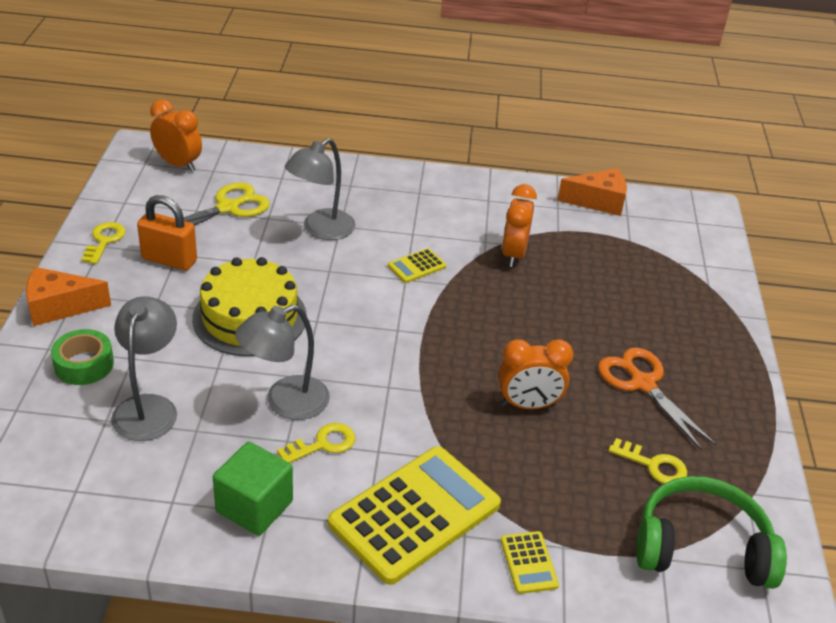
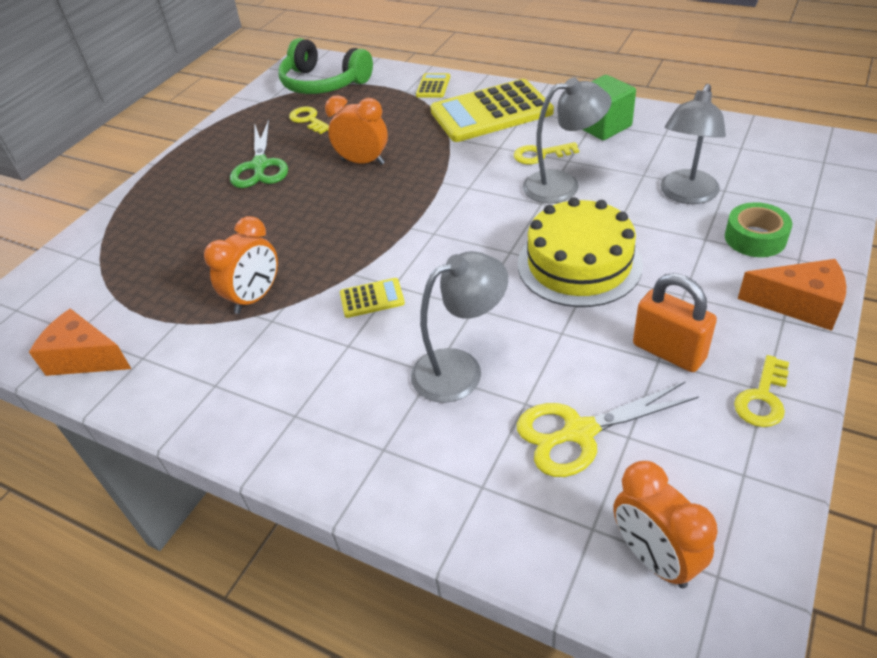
camera: 150 degrees left, 5 degrees up
(643, 383) = (260, 166): orange scissors -> green scissors

